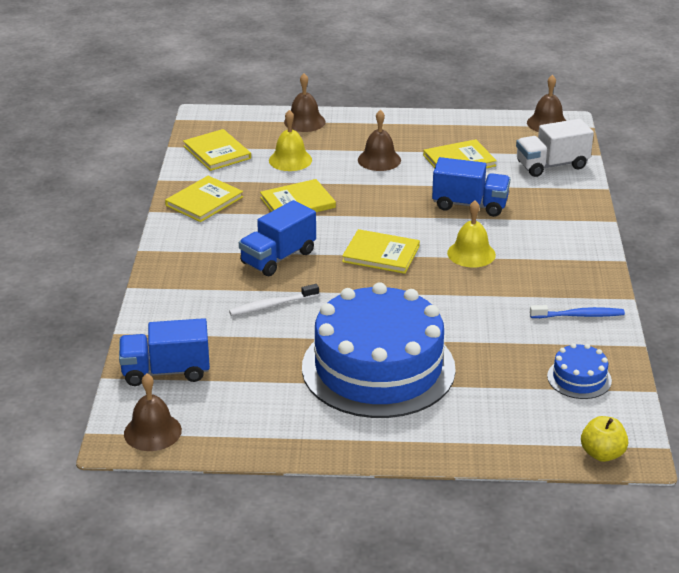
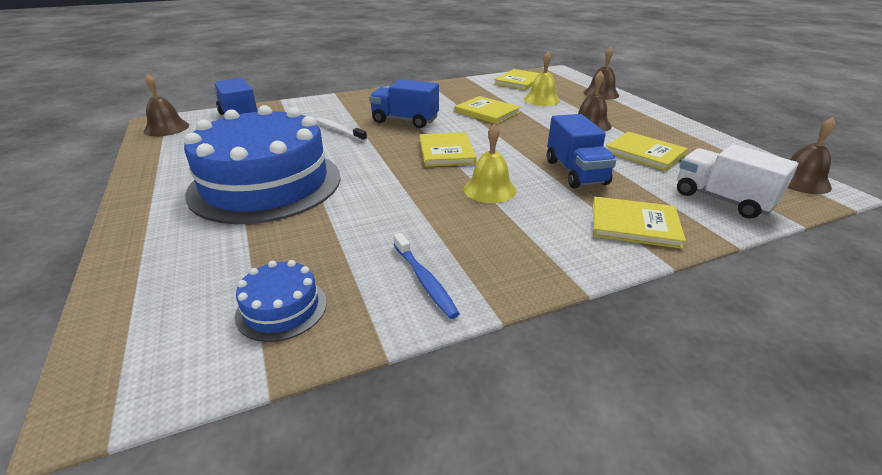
camera: 65 degrees right, 0 degrees up
(204, 201) = (454, 90): yellow book -> yellow book (634, 224)
(602, 454) = (101, 366): yellow apple -> none

